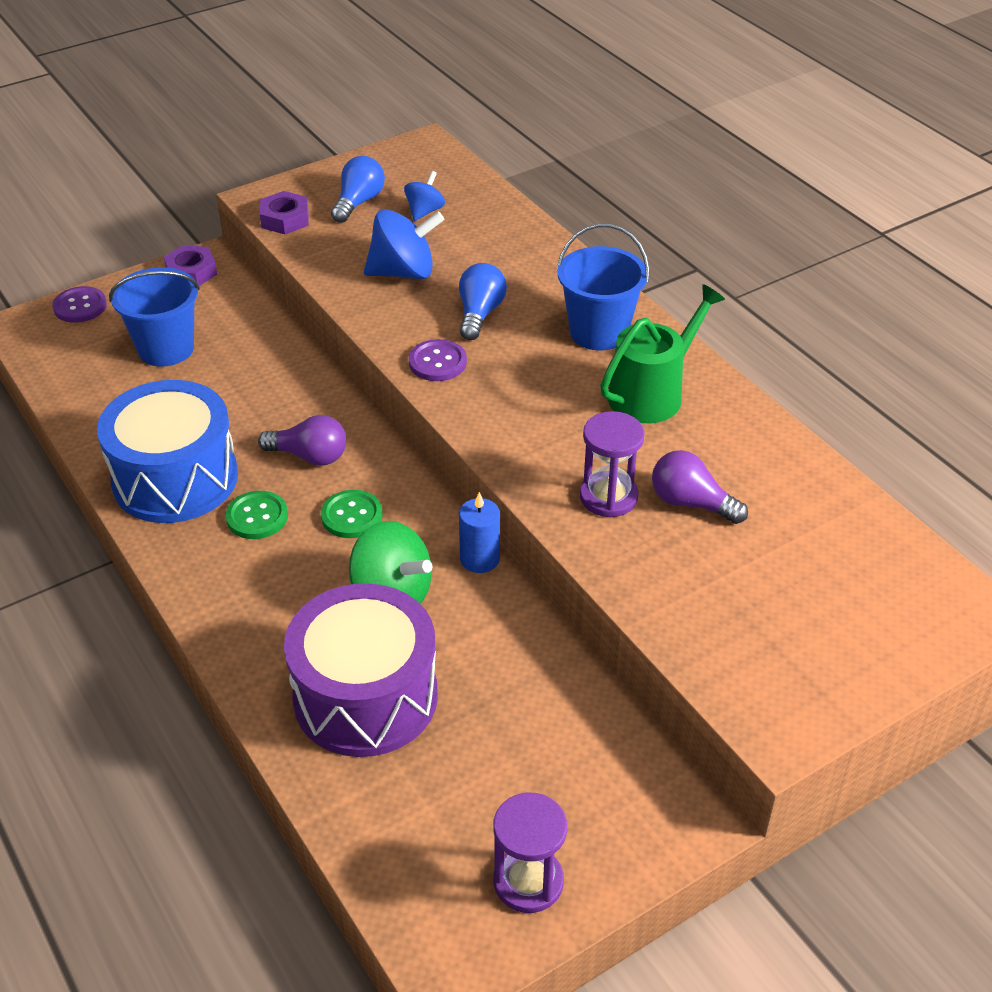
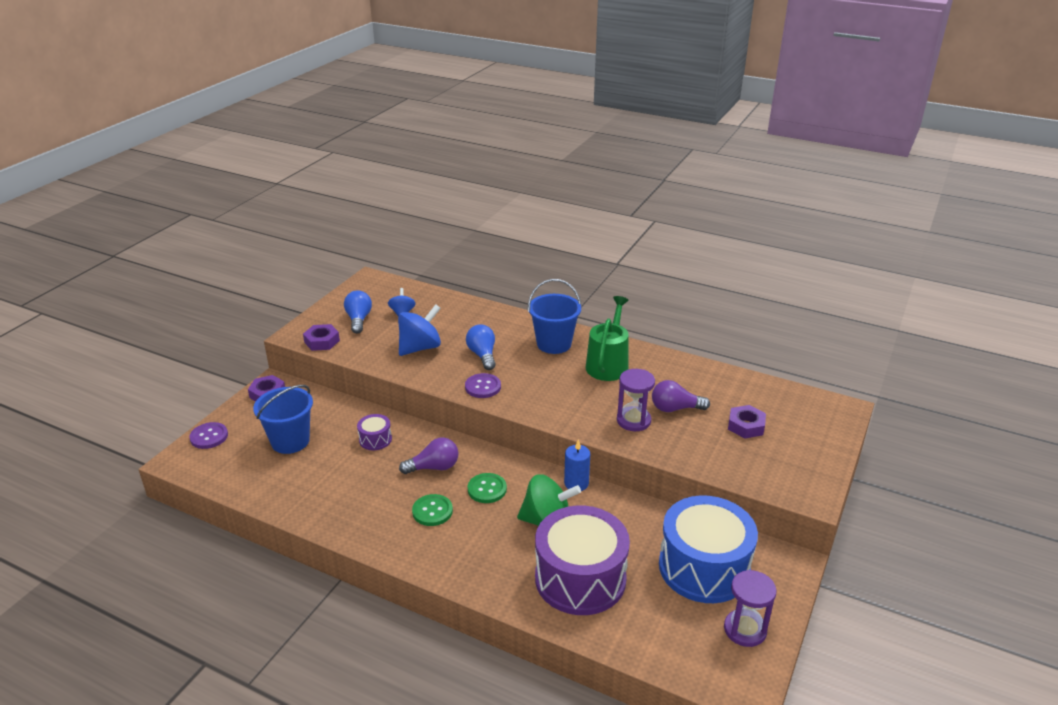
camera: 30 degrees left, 10 degrees down
(175, 478) = (363, 510): blue drum -> blue drum (704, 567)
(269, 387) = (375, 439): none -> purple drum
(779, 575) = (746, 426): none -> purple nut

